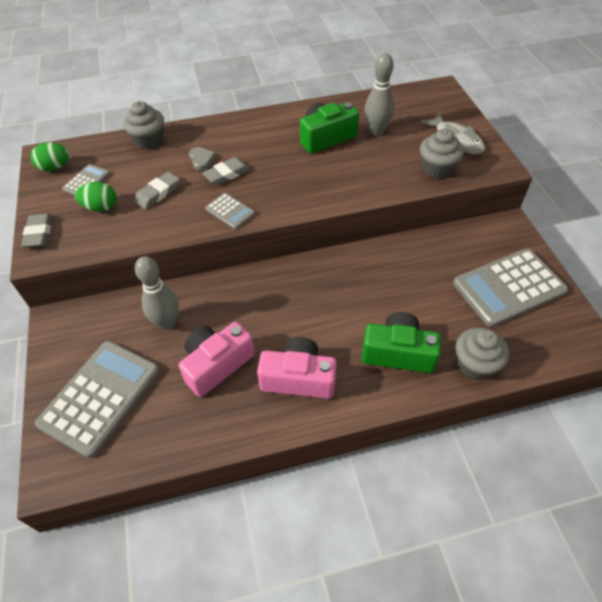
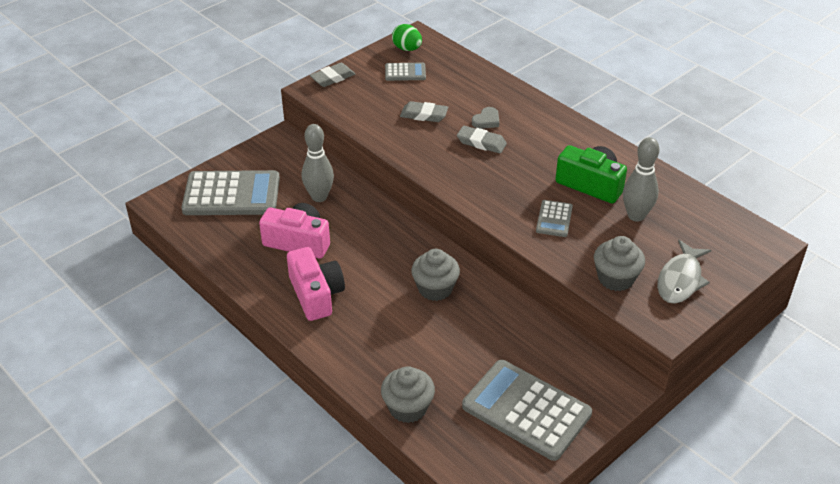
camera: 60 degrees right, 10 degrees down
(101, 207) = (383, 93): green egg -> none
(149, 140) = (484, 80): grey cupcake -> grey cupcake (435, 288)
(230, 211) = (436, 164): grey calculator -> grey calculator (554, 219)
(398, 353) = (384, 349): green camera -> none

